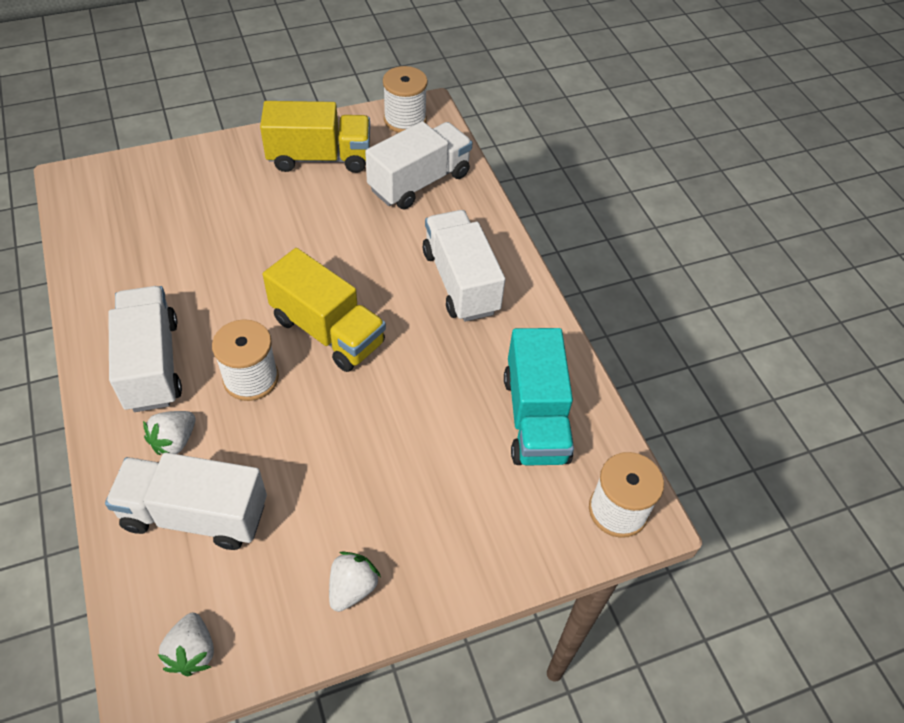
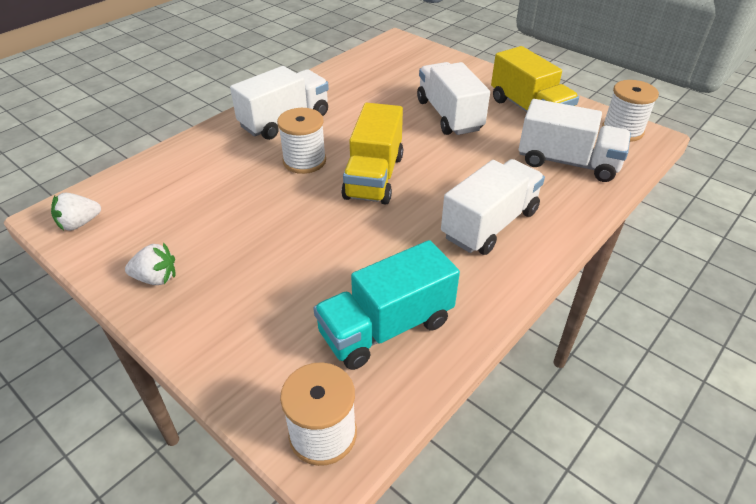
camera: 65 degrees right, 10 degrees down
(174, 441) = (233, 152): white strawberry -> none
(195, 515) = (182, 183): white truck -> white truck (449, 115)

